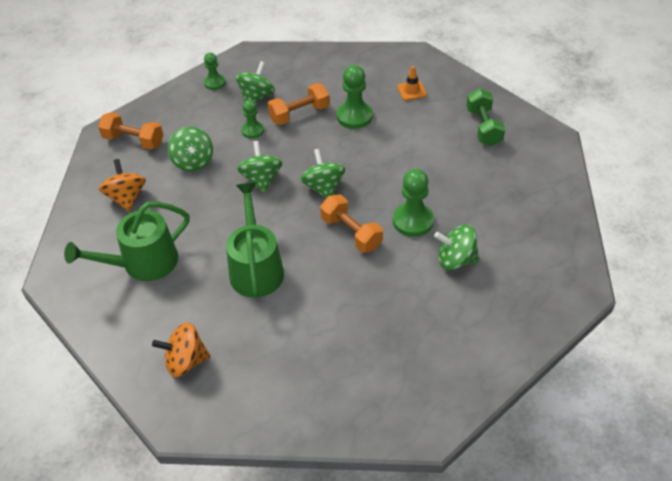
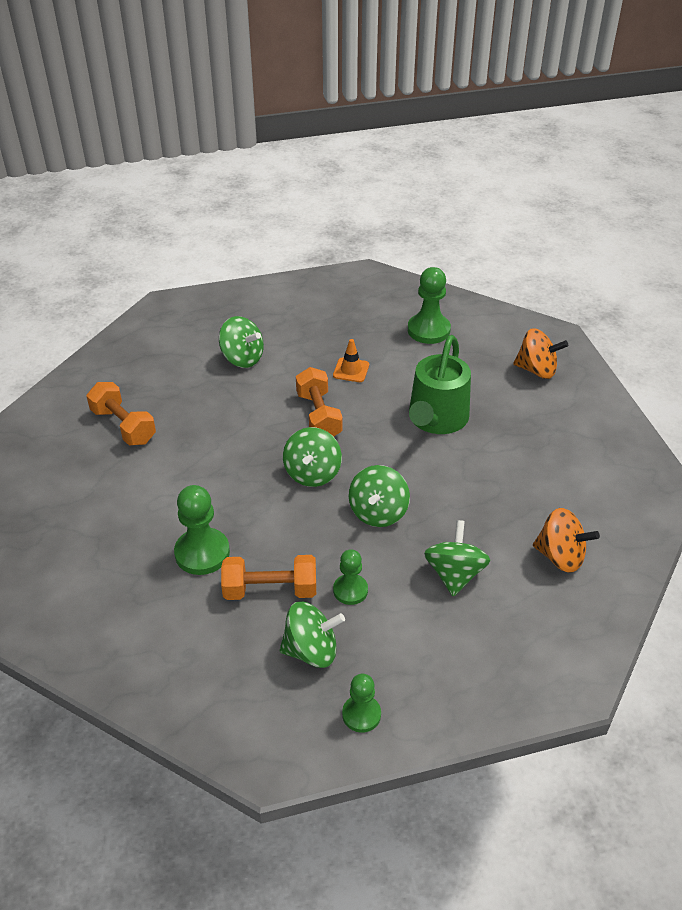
camera: 155 degrees left, 5 degrees down
(126, 198) = (560, 556): orange spinning top -> orange spinning top turned 75 degrees counterclockwise
(134, 141) = (530, 648): orange dumbbell -> orange dumbbell (123, 426)
(144, 263) = (556, 468): green watering can -> none
(256, 97) = (311, 650): green spinning top -> green spinning top turned 150 degrees counterclockwise
(411, 91) = (95, 560): orange traffic cone -> orange traffic cone (351, 370)
(413, 221) = (249, 403): green pawn -> green pawn (428, 330)
(483, 127) = (70, 471): green dumbbell -> none

